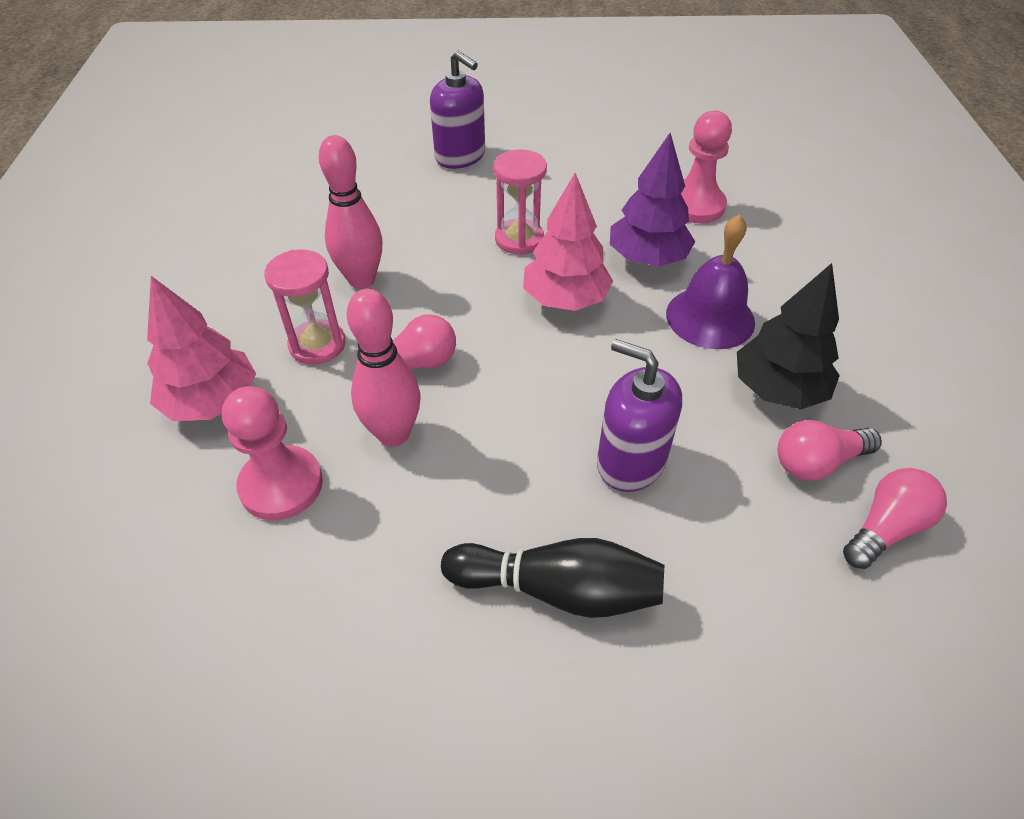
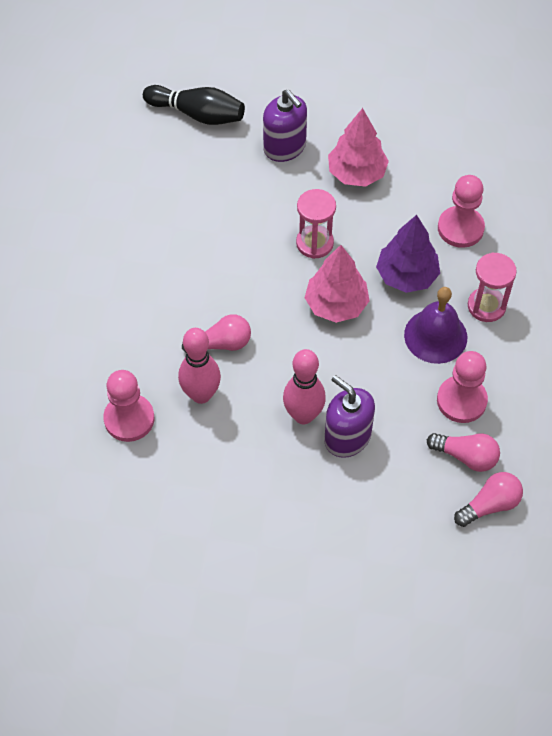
camera: 10 degrees right, 10 degrees up
(212, 401) = (87, 352): pink tree -> pink tree (356, 173)
(317, 344) = (157, 317): pink hourglass -> pink hourglass (486, 306)
(362, 280) = (193, 265): pink bowling pin -> pink bowling pin (303, 415)
(558, 589) = (283, 509): black bowling pin -> black bowling pin (197, 114)
(778, 389) = (461, 400): black tree -> pink pawn
(817, 462) = (466, 456): pink light bulb -> pink light bulb turned 150 degrees counterclockwise

